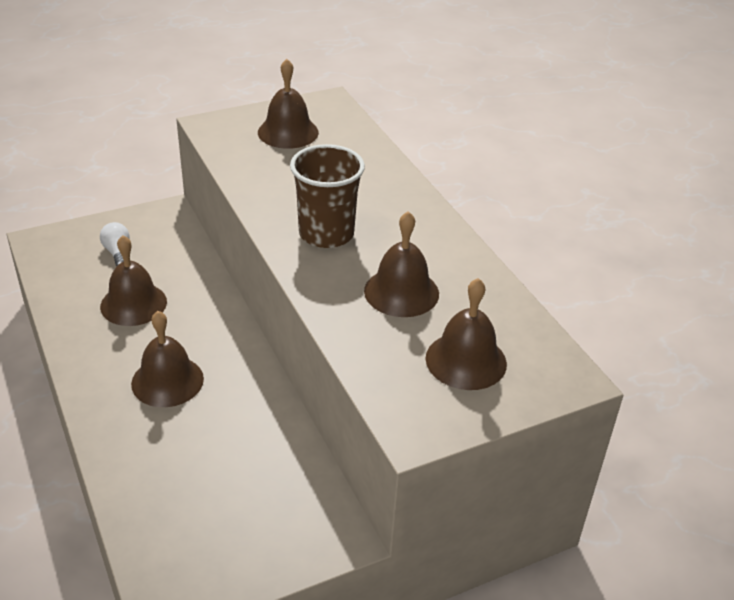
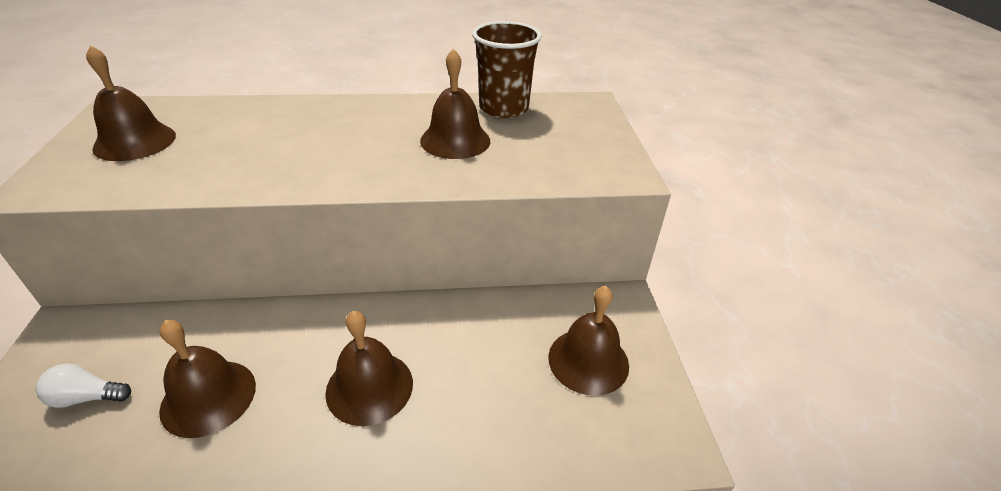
camera: 70 degrees left, 0 degrees up
(326, 234) = (339, 157): brown cup -> brown cup (503, 108)
(466, 360) = (555, 134): brown bell -> brown bell (588, 360)

